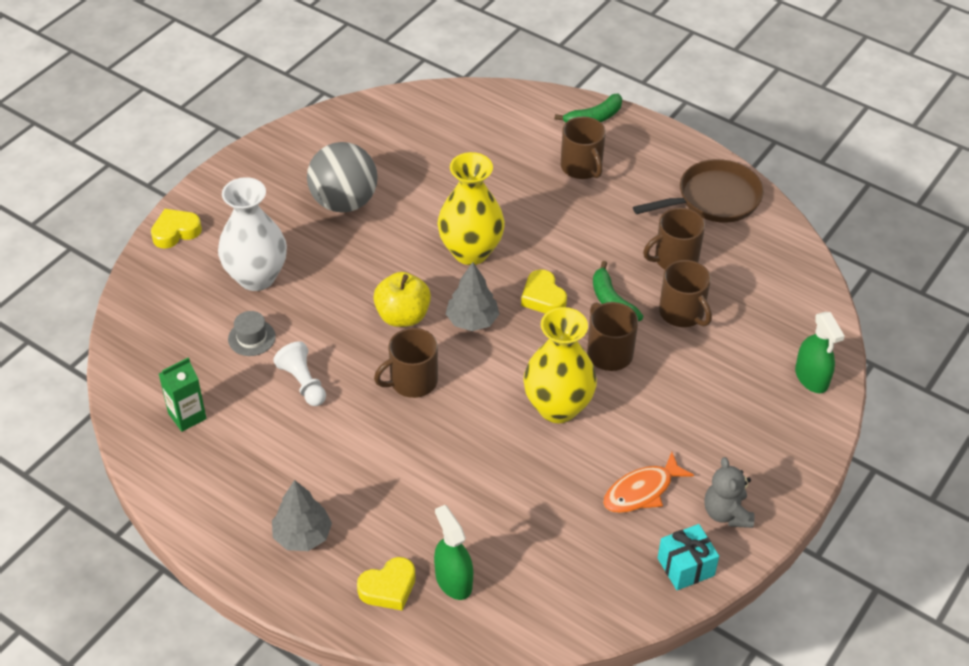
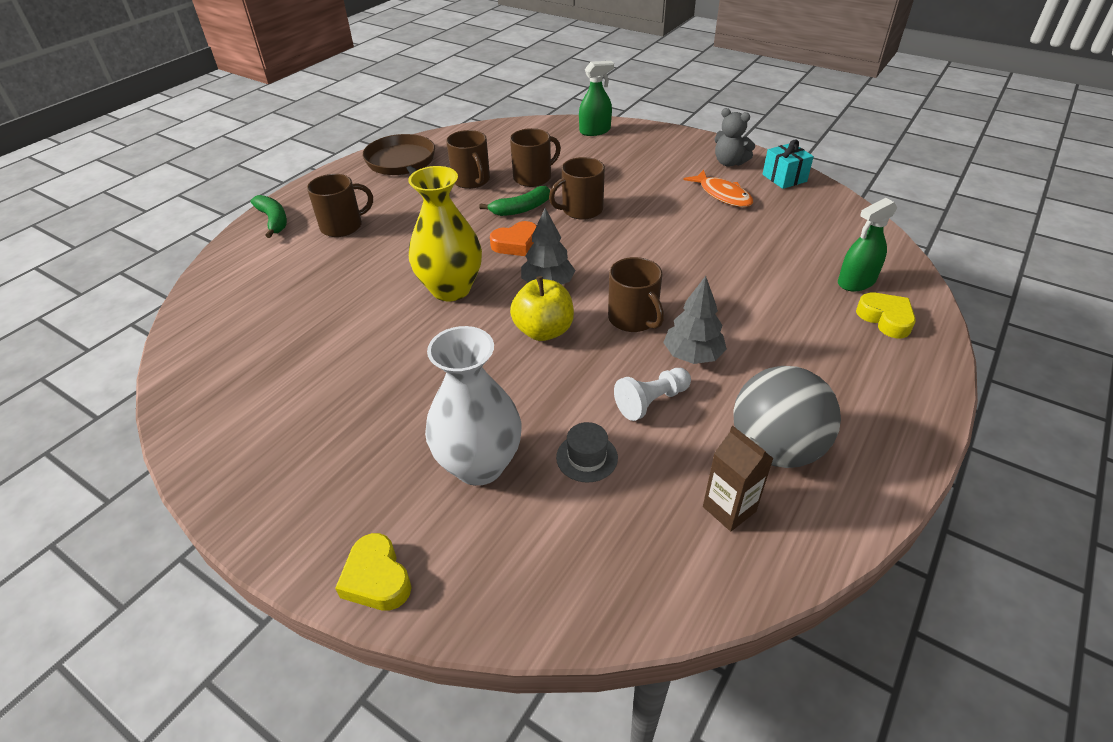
camera: 90 degrees left, 5 degrees down
(187, 416) = (729, 509): green carton -> brown carton
(302, 535) = (857, 382): grey tree -> grey tree (692, 355)
(344, 202) = (353, 391): grey ball -> grey ball (775, 448)
(543, 297) = (516, 244): yellow heart -> orange heart
(558, 407) = (647, 234): yellow vase -> none
(726, 513) = (729, 162): grey teddy bear -> grey teddy bear turned 45 degrees clockwise

